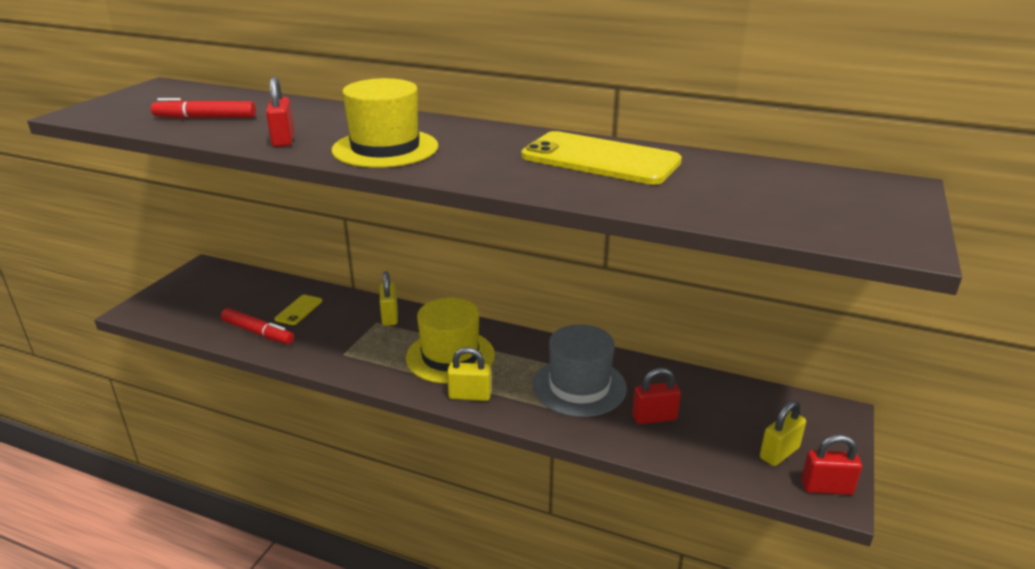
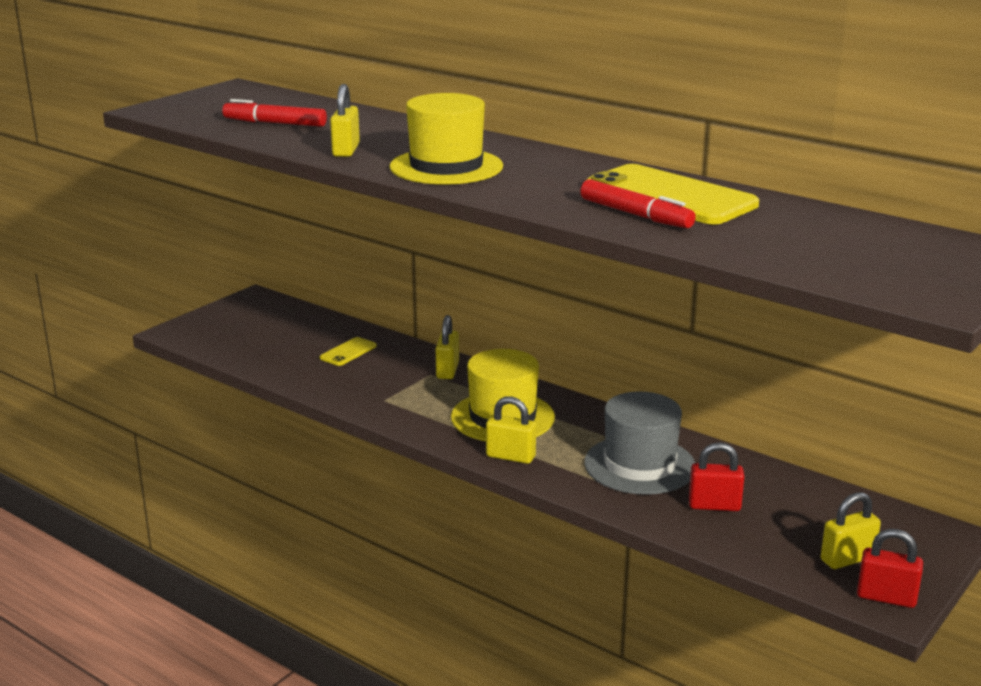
camera: 15 degrees right, 5 degrees down
(258, 332) = (299, 368): red marker -> red marker (635, 215)
(283, 140) = (346, 150): red padlock -> yellow padlock

